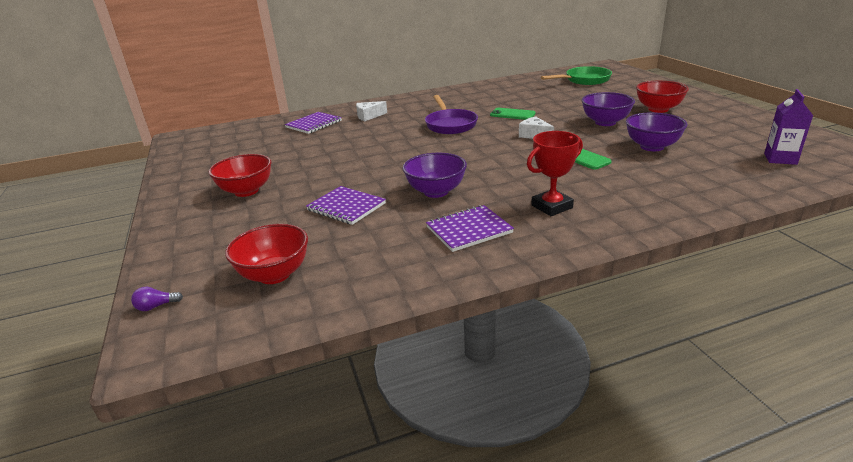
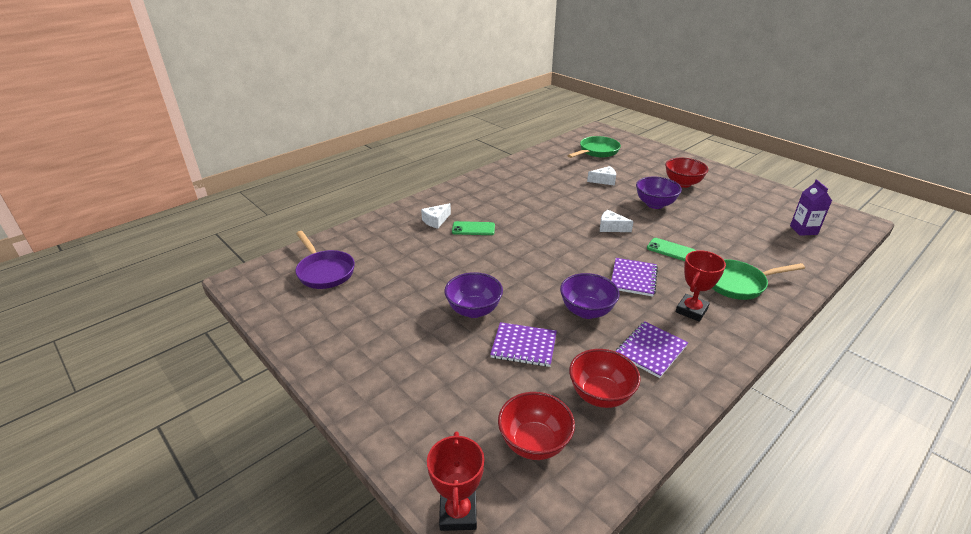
camera: 25 degrees left, 5 degrees up
(156, 306) = (458, 513): purple light bulb -> red trophy
(246, 191) = (404, 345): red bowl -> red bowl (600, 395)
(314, 124) = (387, 239): purple notebook -> purple notebook (633, 278)
(450, 124) = (526, 223): purple pan -> purple pan (324, 271)
(512, 114) = (571, 203): green phone -> green phone (473, 229)
(567, 101) = (604, 181): none -> white cheese
(636, 193) = (738, 283): none -> green pan
(652, 147) = (711, 229): purple bowl -> purple bowl (474, 310)

